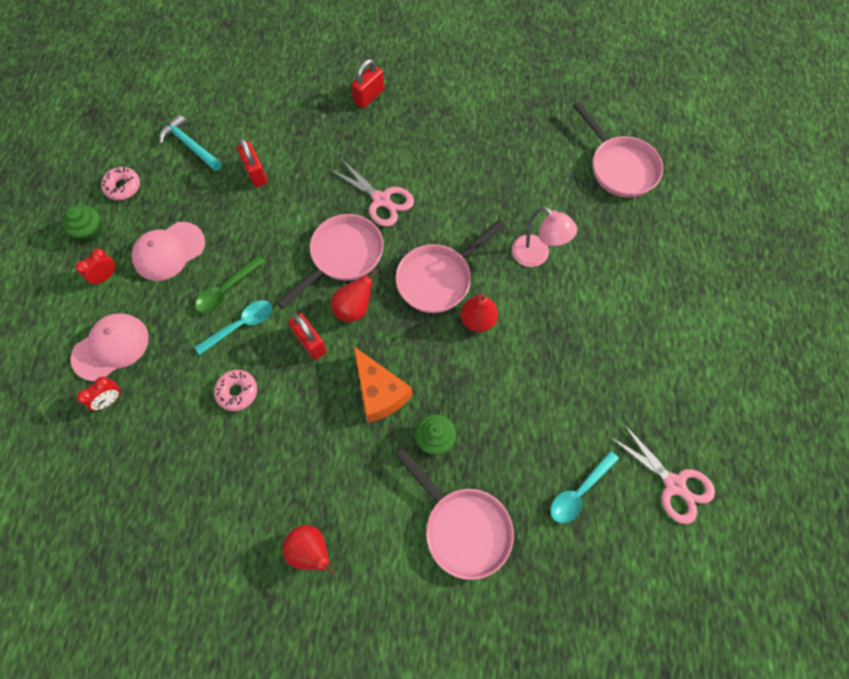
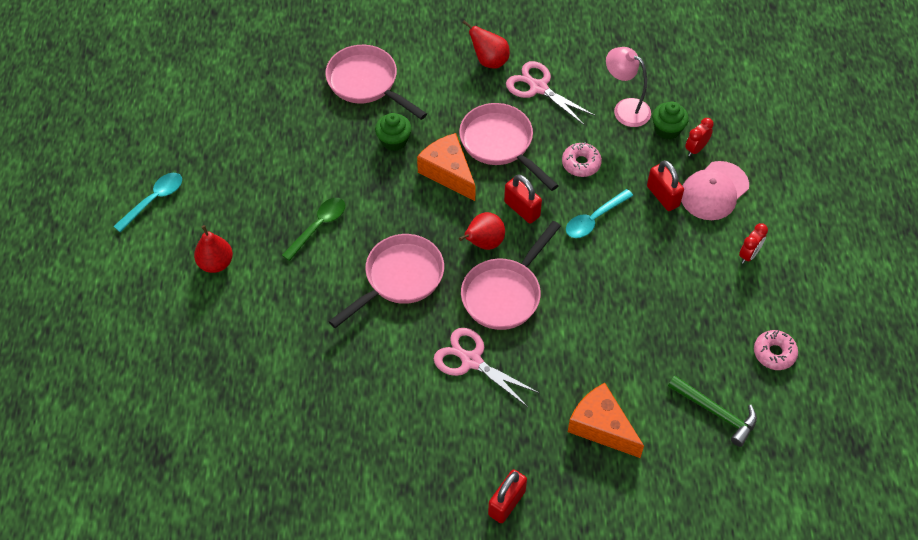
camera: 175 degrees right, 10 degrees down
(90, 232) = (787, 299): green cupcake -> green cupcake (667, 129)
(169, 251) = (693, 285): pink cap -> none
(190, 145) = (716, 413): turquoise hammer -> green hammer
(226, 289) = (619, 251): green spoon -> green spoon (318, 226)
(255, 173) = (625, 382): red padlock -> red padlock (663, 196)
(285, 142) = (601, 427): none -> orange cheese
(478, 320) = (357, 241): red pear -> red pear (216, 263)
(536, 256) = (293, 310): pink lamp -> pink lamp (625, 108)
(579, 492) = (267, 113): turquoise spoon -> turquoise spoon (154, 200)
(620, 167) = (185, 425): pink pan -> pink pan (500, 144)
(674, 484) = (184, 123): pink scissors -> pink scissors (538, 88)

